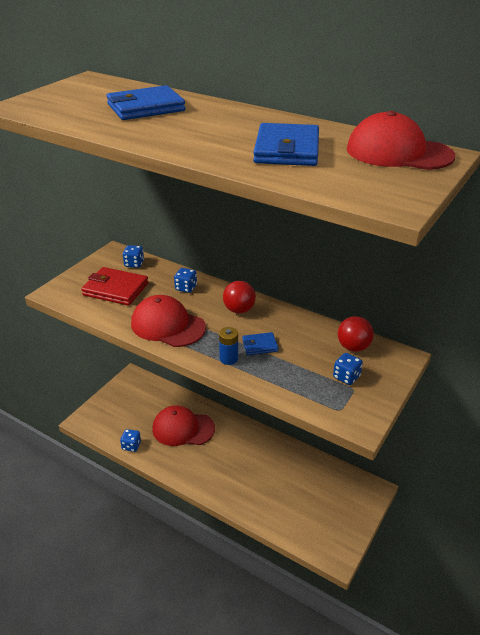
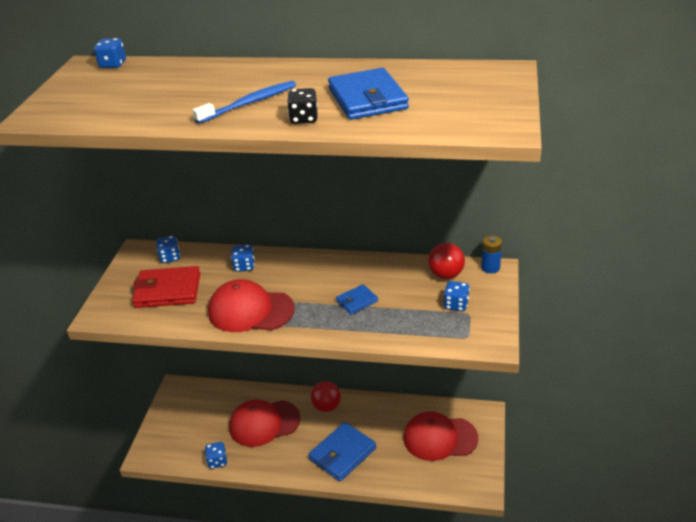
camera: 20 degrees left, 0 degrees up
(108, 82) = (113, 64): none -> blue dice
(146, 108) = (185, 86): blue wallet -> blue wallet (342, 454)
(183, 131) = (249, 103): none -> blue toothbrush
(215, 153) = (304, 119): none -> black dice
(228, 359) = (334, 324): blue battery -> blue battery (490, 268)
(239, 310) = (314, 272): red ball -> red ball (326, 406)
(398, 152) = (468, 77): red cap -> red cap (440, 438)

